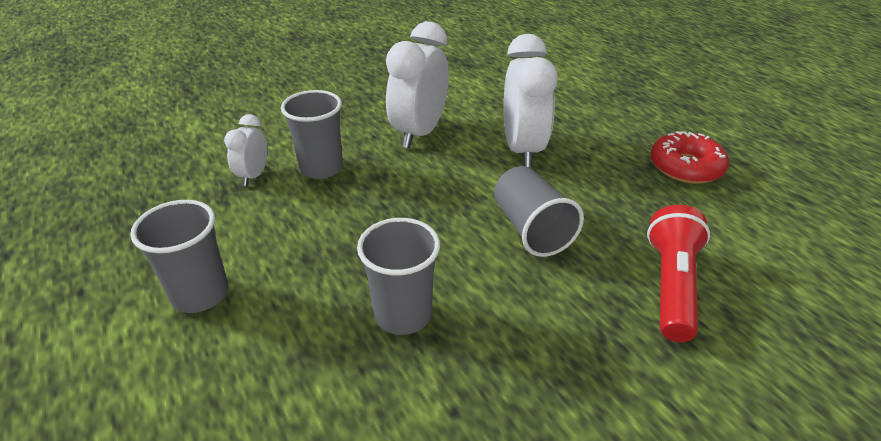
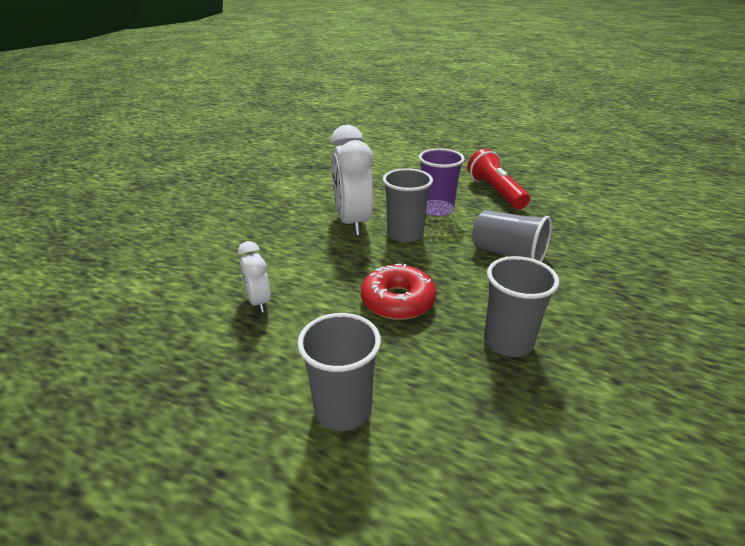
camera: 35 degrees left, 5 degrees down
(321, 168) = (310, 273): grey cup -> grey cup (405, 234)
(522, 150) = (437, 209): white clock -> purple cup
(671, 285) = (616, 252): red flashlight -> red flashlight (495, 192)
(685, 167) = (537, 187): red donut -> red donut (397, 301)

